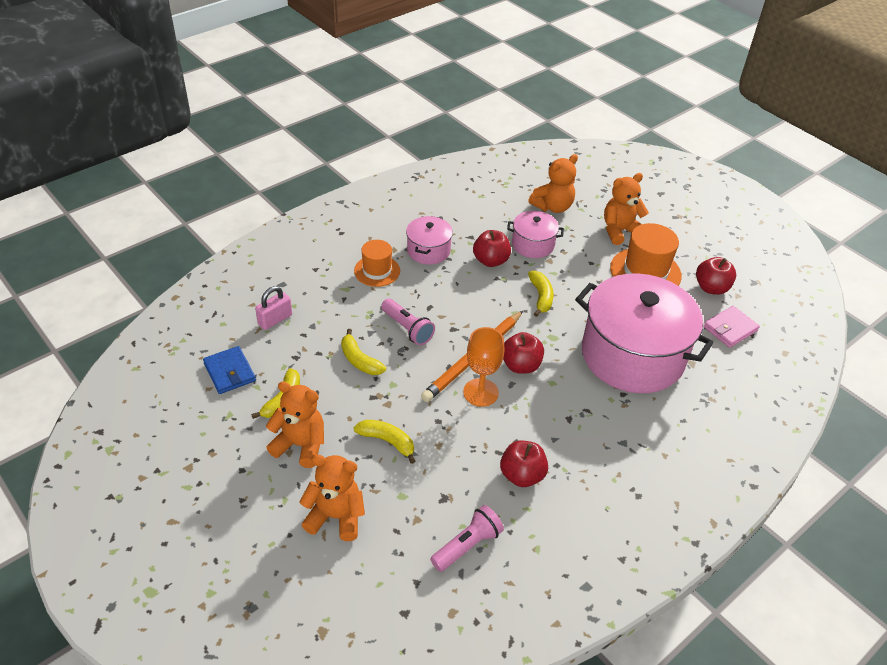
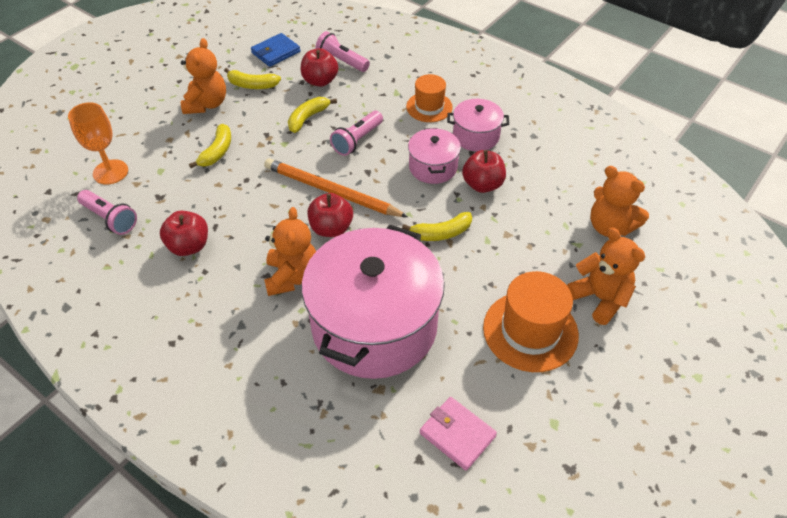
camera: 80 degrees right, 5 degrees up
(275, 319) = (342, 61): pink padlock -> pink flashlight
(336, 516) = (137, 137): orange teddy bear -> orange teddy bear (292, 277)
(480, 392) = (287, 203): orange goblet -> orange goblet (110, 172)
(533, 244) = (528, 216): pink pot -> pink pot (433, 167)
(711, 288) = (532, 410): red apple -> red apple (320, 81)

